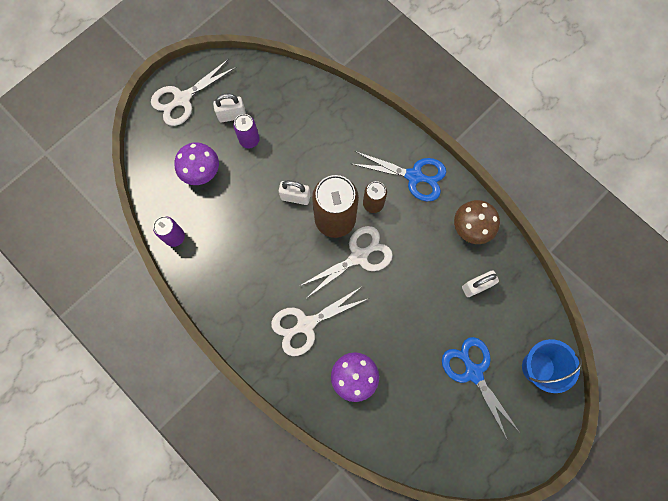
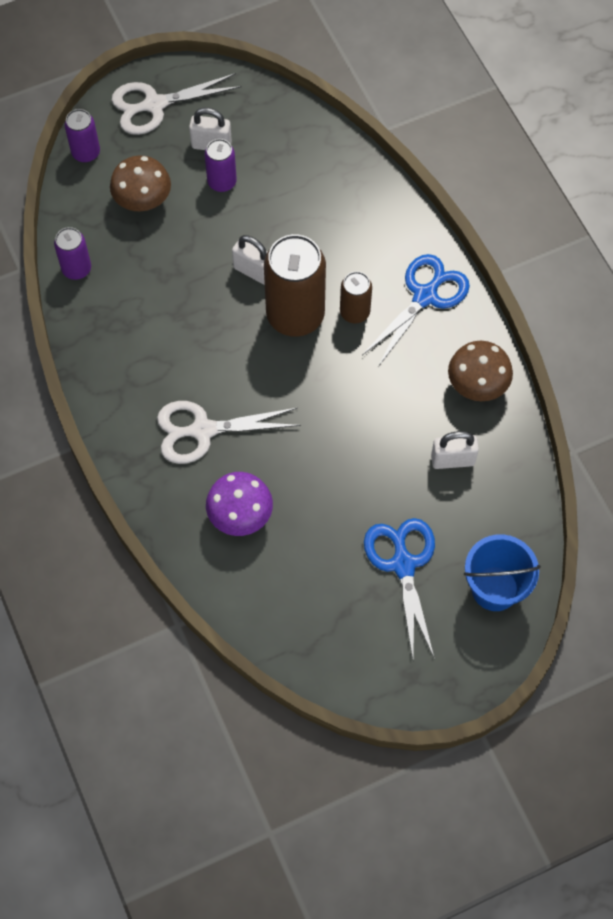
camera: 20 degrees right, 10 degrees down
(148, 149) = (86, 153): none -> purple can
(201, 171) = (143, 201): purple mushroom -> brown mushroom
(359, 256) = (308, 370): white scissors -> none
(414, 176) = (425, 296): blue scissors -> blue scissors turned 90 degrees counterclockwise

